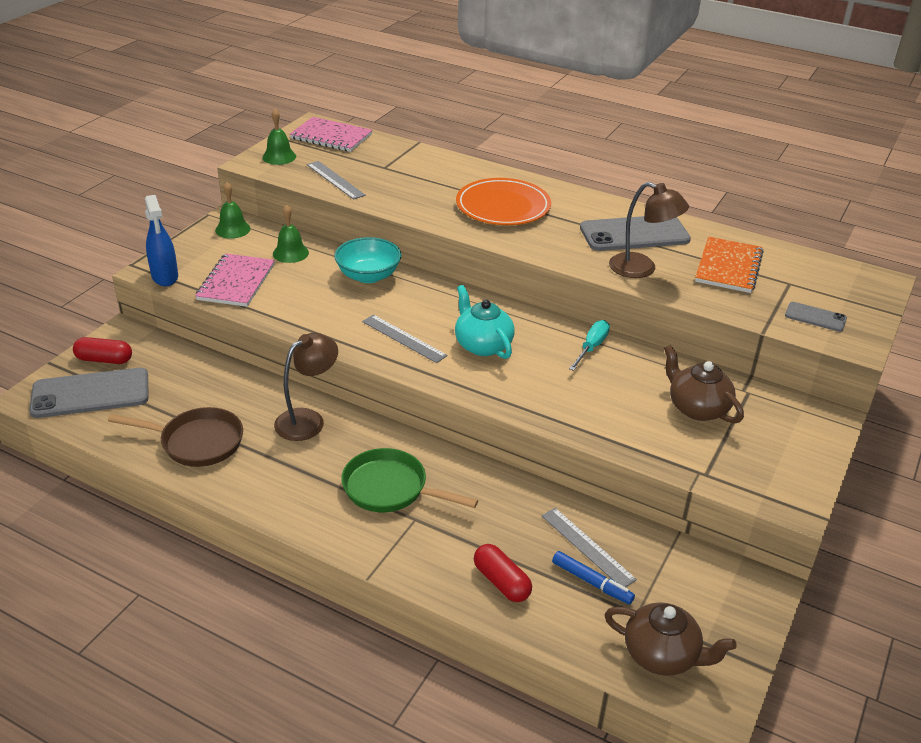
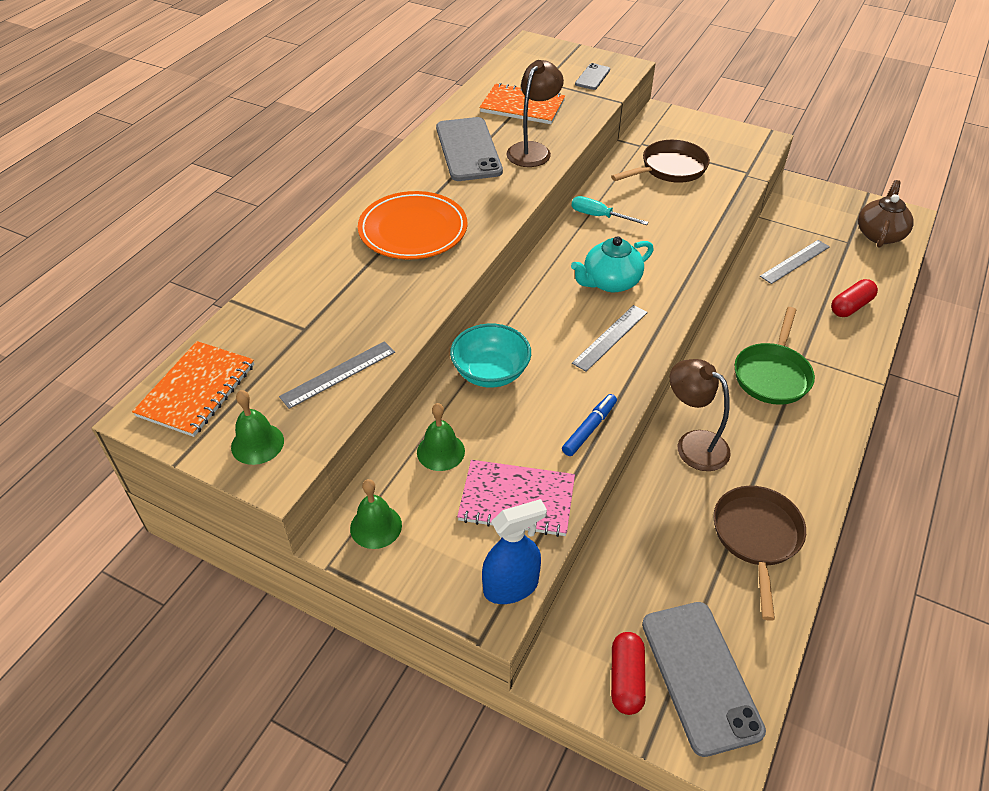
camera: 90 degrees left, 10 degrees up
(331, 136) = (196, 390): pink notebook -> orange notebook
(592, 582) = (829, 261): blue marker -> blue marker (589, 428)
(697, 408) = (670, 168): brown teapot -> brown pan

